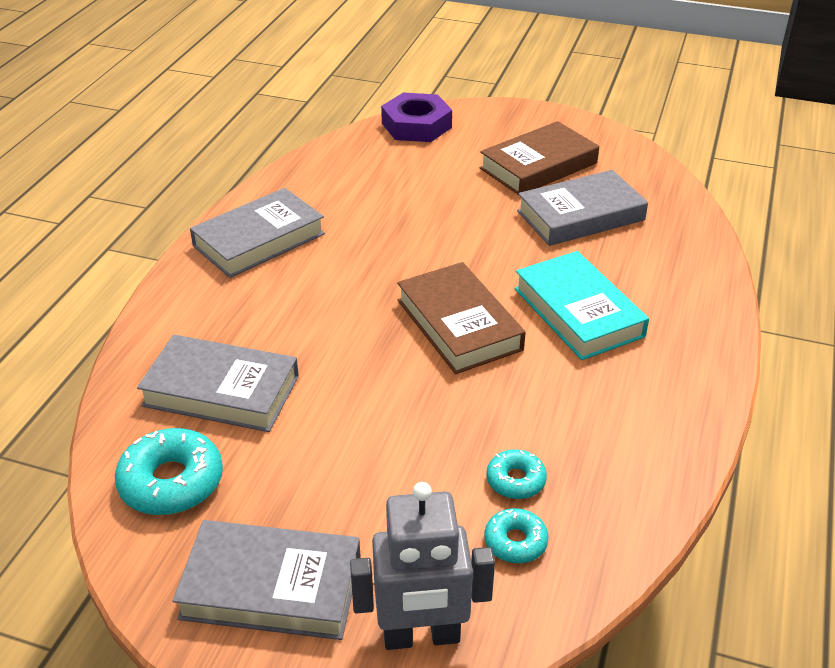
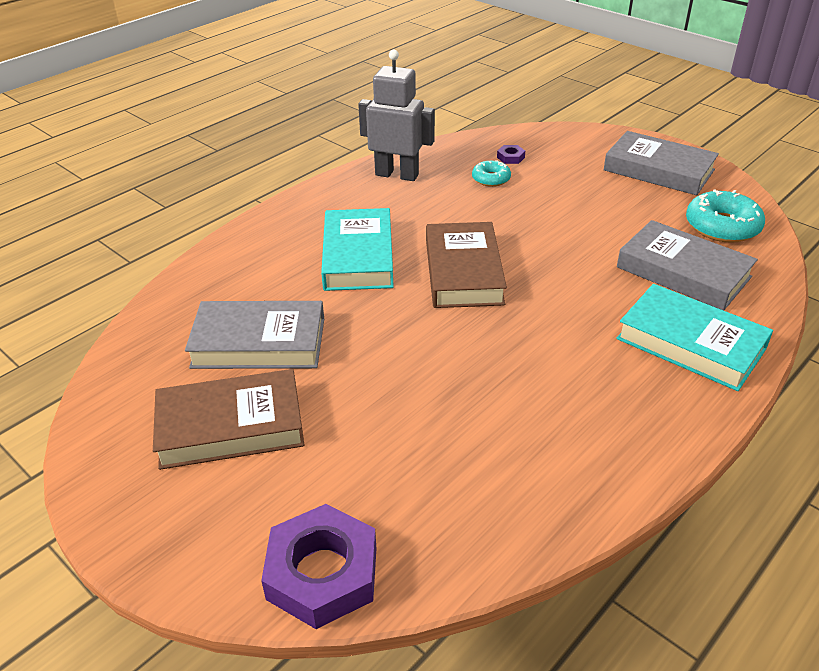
camera: 155 degrees left, 0 degrees up
(210, 310) = (690, 343): none -> turquoise book
(259, 240) = (628, 415): grey book -> none
(421, 636) = (582, 140): grey robot -> grey robot (397, 174)
(515, 542) = (510, 157): turquoise donut -> purple nut

